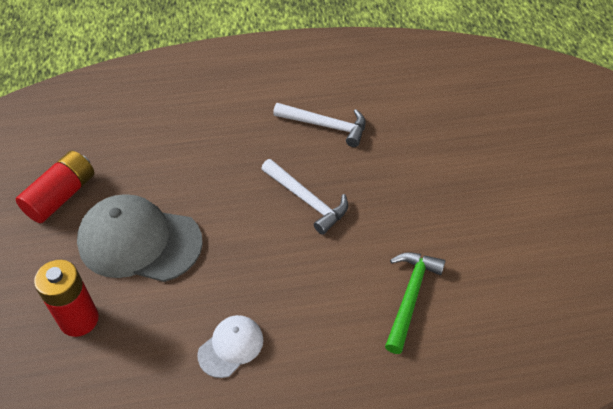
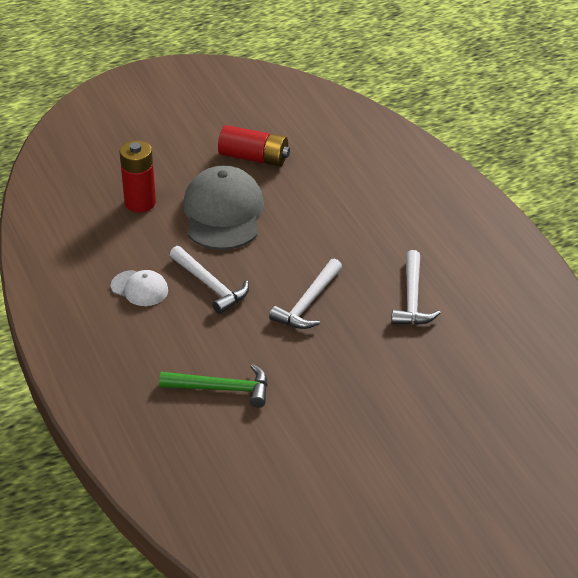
camera: 75 degrees right, 10 degrees down
(252, 276) = (210, 286): none -> white hammer

